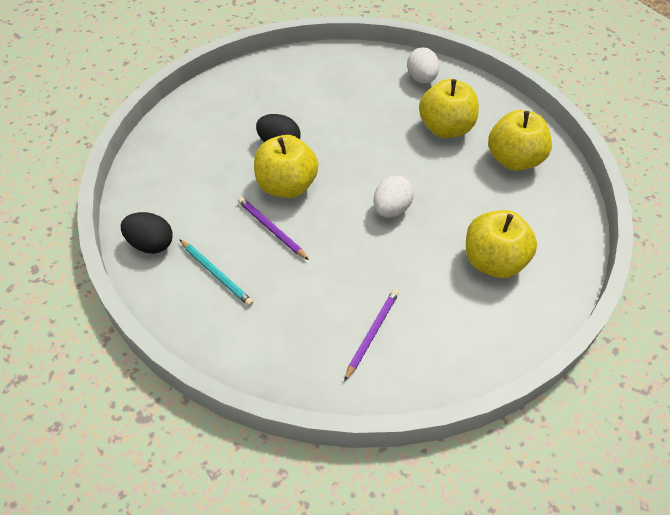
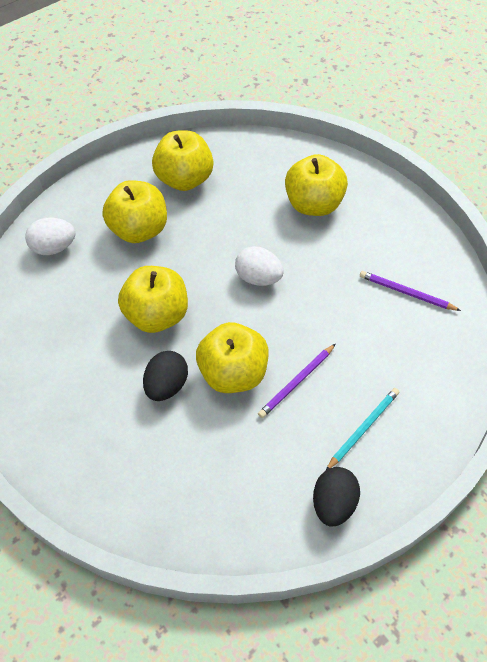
camera: 90 degrees left, 5 degrees up
(349, 139) = (157, 315): none -> yellow apple

